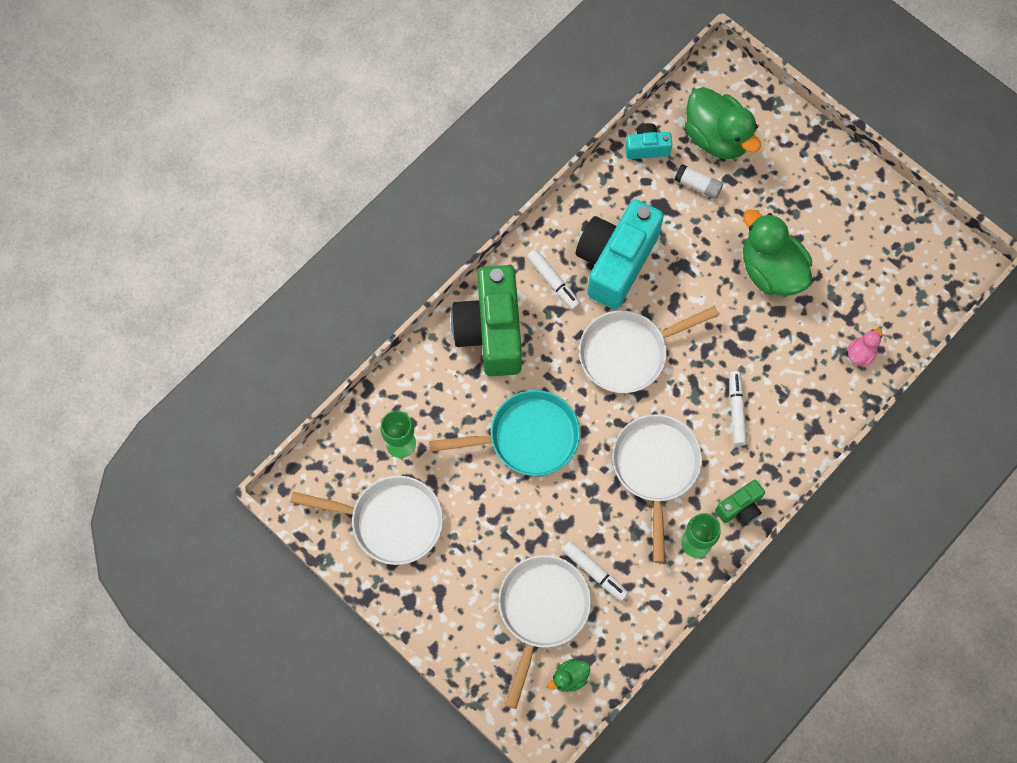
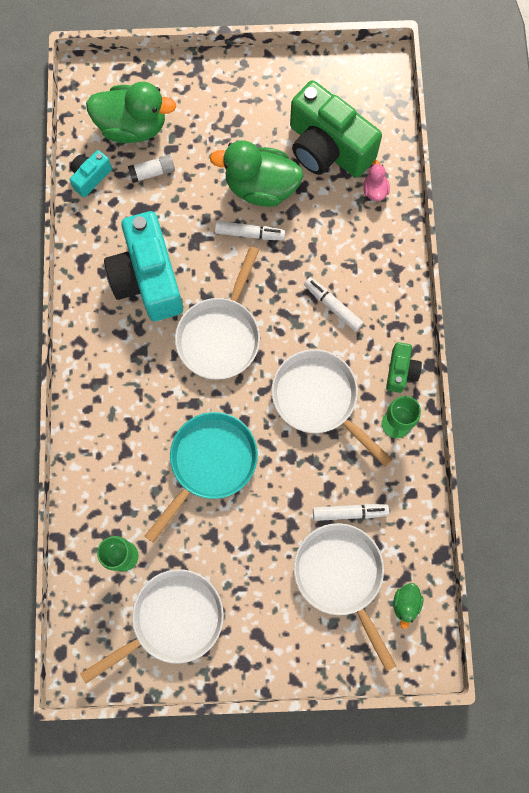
camera: 45 degrees left, 5 degrees up
(491, 331) = (108, 411): green camera -> green camera (327, 148)
(553, 282) = (118, 334): white marker -> white marker (250, 234)

